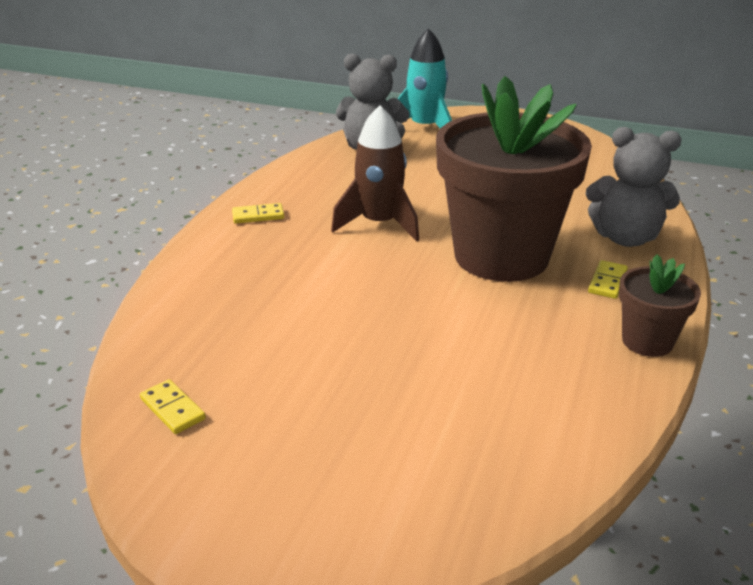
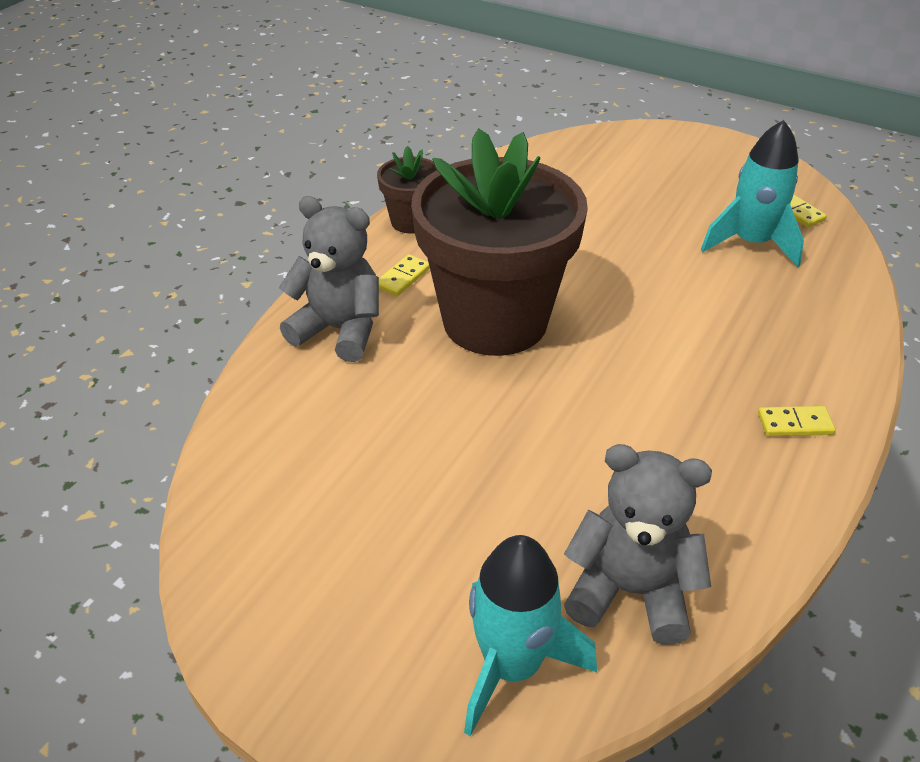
camera: 170 degrees left, 10 degrees up
(248, 356) = (751, 243): none -> turquoise rocket
(379, 224) = (628, 388): brown rocket -> none

